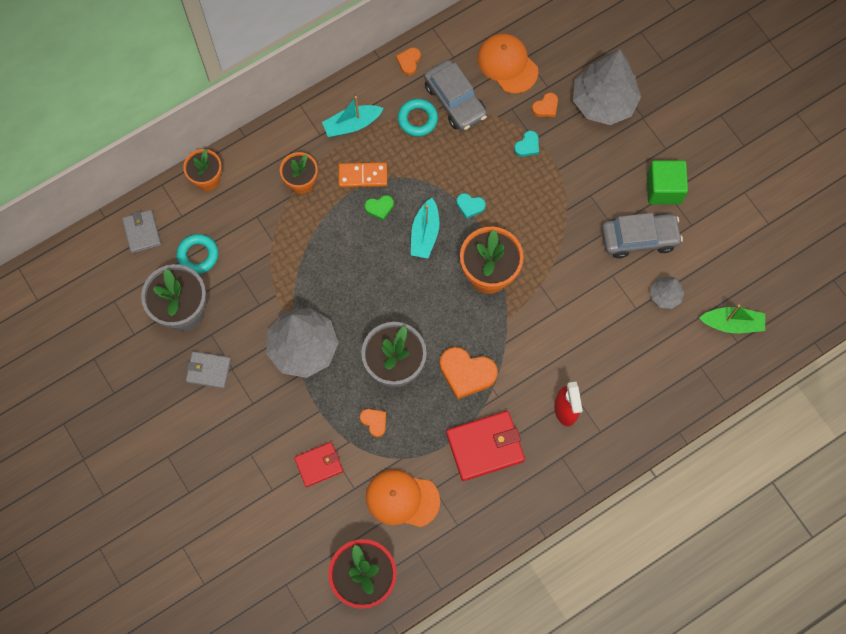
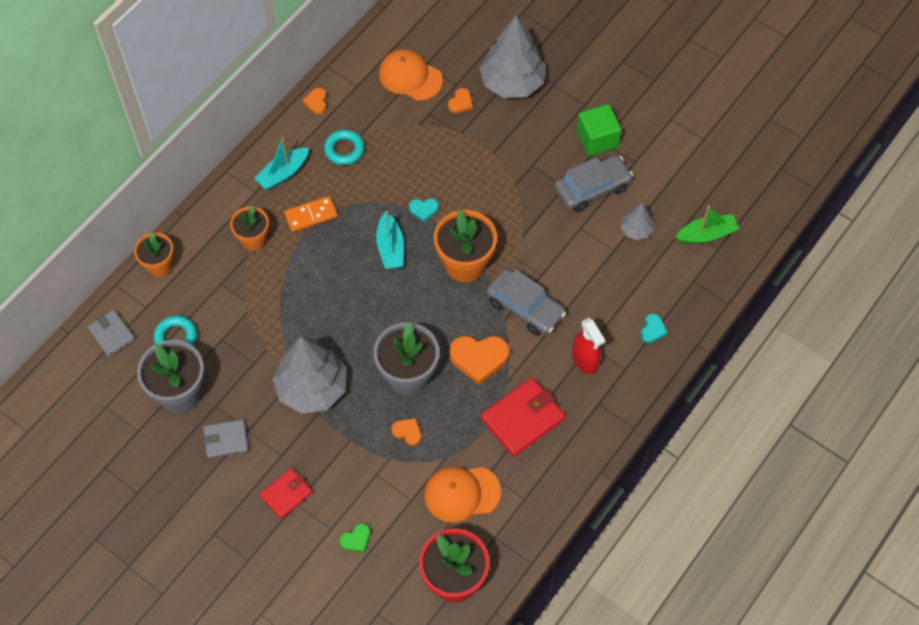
camera: 20 degrees left, 10 degrees down
(319, 465) = (368, 490): red wallet -> red wallet (286, 494)
(379, 207) = (338, 238): green heart -> green heart (356, 539)
(455, 100) = (373, 123): grey car -> grey car (525, 307)
(527, 146) = (457, 141): turquoise heart -> turquoise heart (652, 330)

